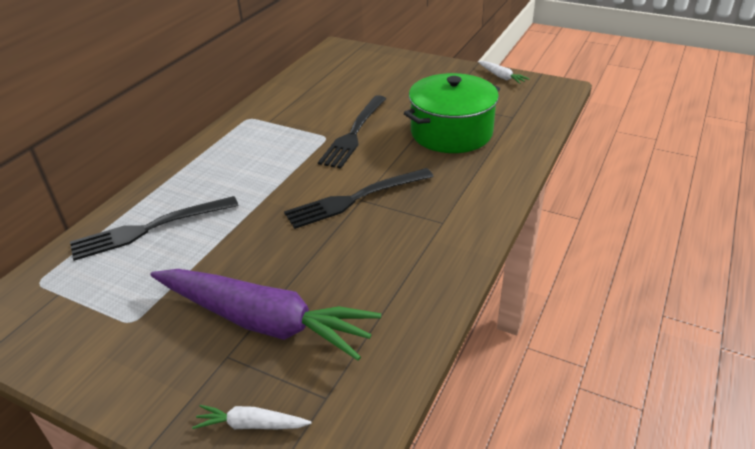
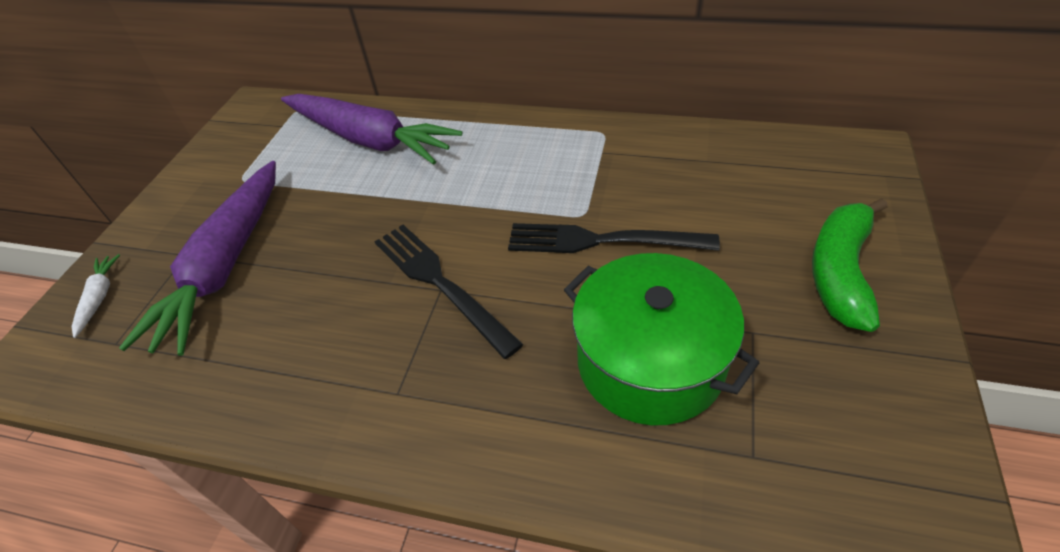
camera: 80 degrees right, 10 degrees up
(148, 229) = (369, 140): black fork -> purple carrot
(417, 74) = (840, 272): none -> green banana
(501, 77) = (922, 414): white carrot -> none

